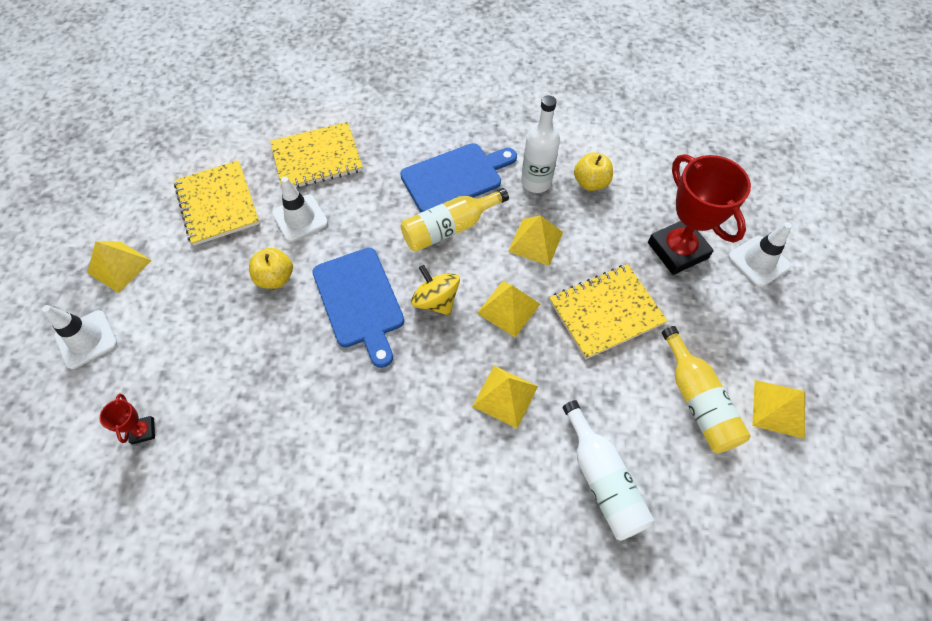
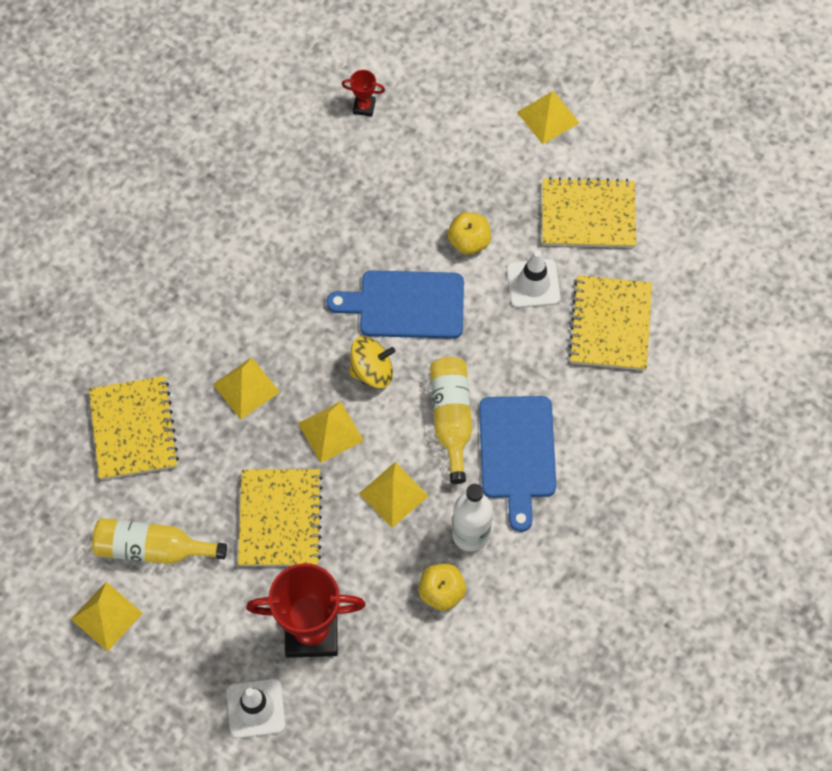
camera: 115 degrees right, 5 degrees up
(86, 339) = (477, 80): white traffic cone -> none
(602, 480) = (133, 429): white bottle -> yellow notebook

